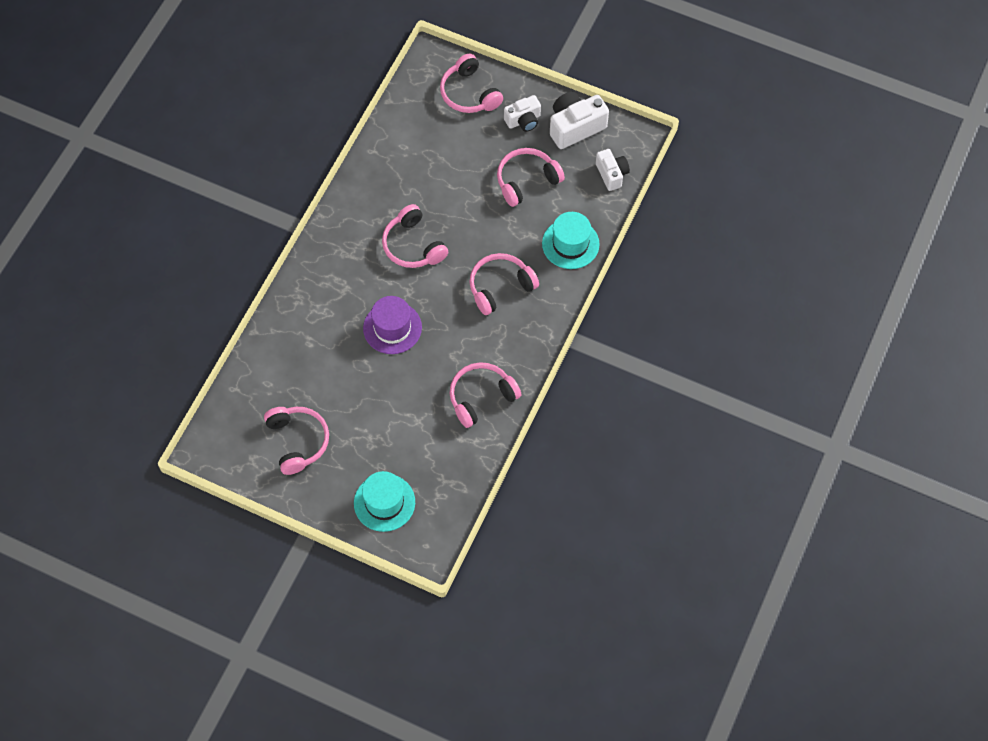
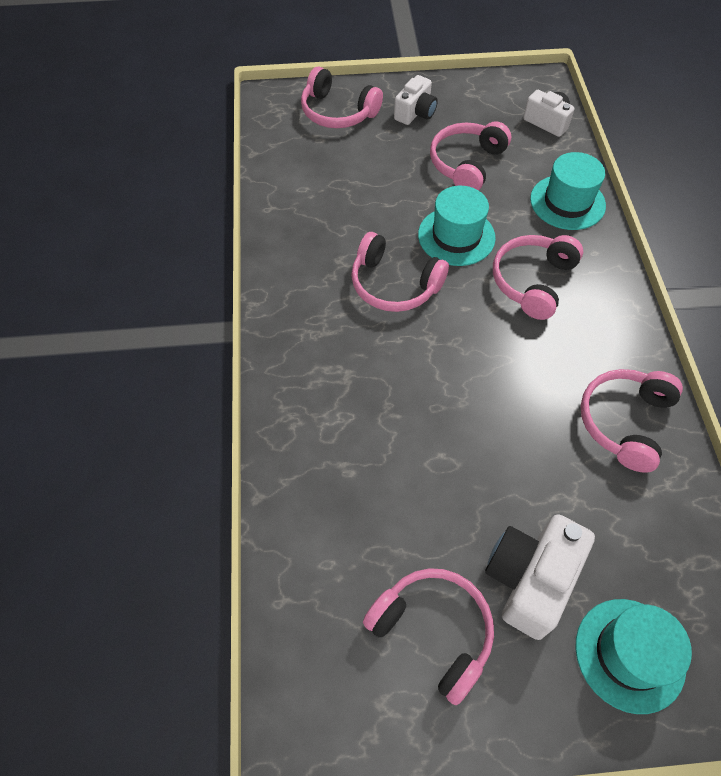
camera: 30 degrees left, 5 degrees down
(392, 328) = (444, 393): purple hat -> none
(477, 232) = (456, 236): none -> turquoise hat
(575, 127) = (473, 98): white camera -> white camera (530, 579)

